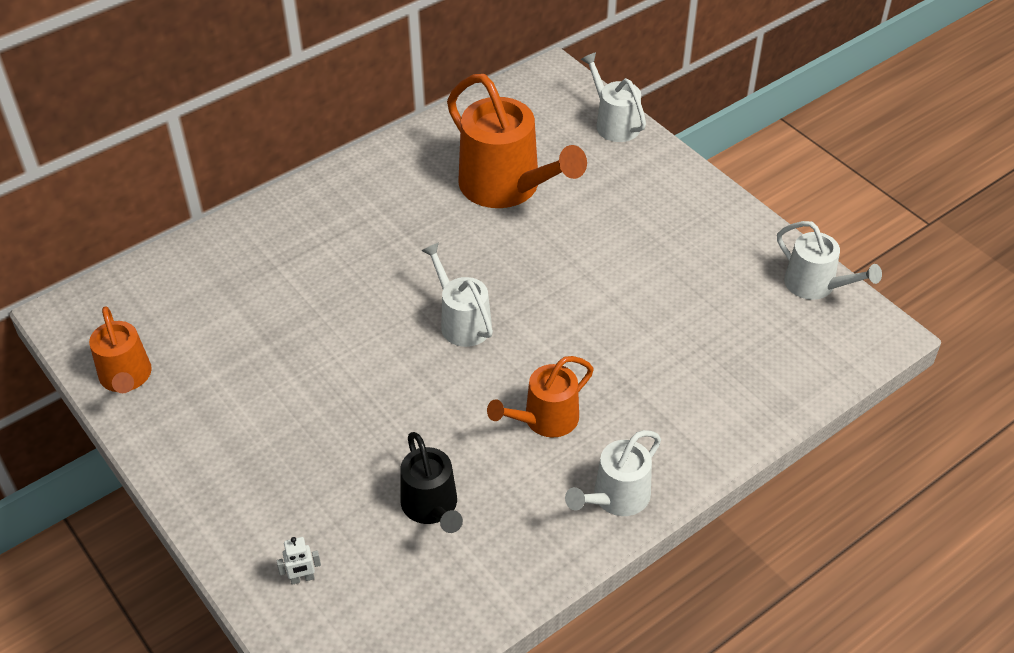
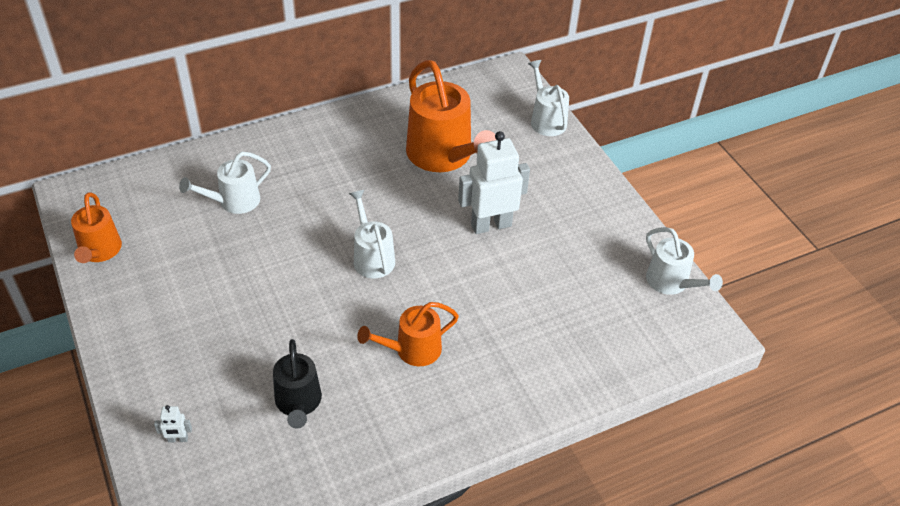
camera: 10 degrees right, 0 degrees up
(589, 258) = (491, 225): none -> white robot
(616, 498) = (449, 426): white watering can -> white watering can (234, 201)

